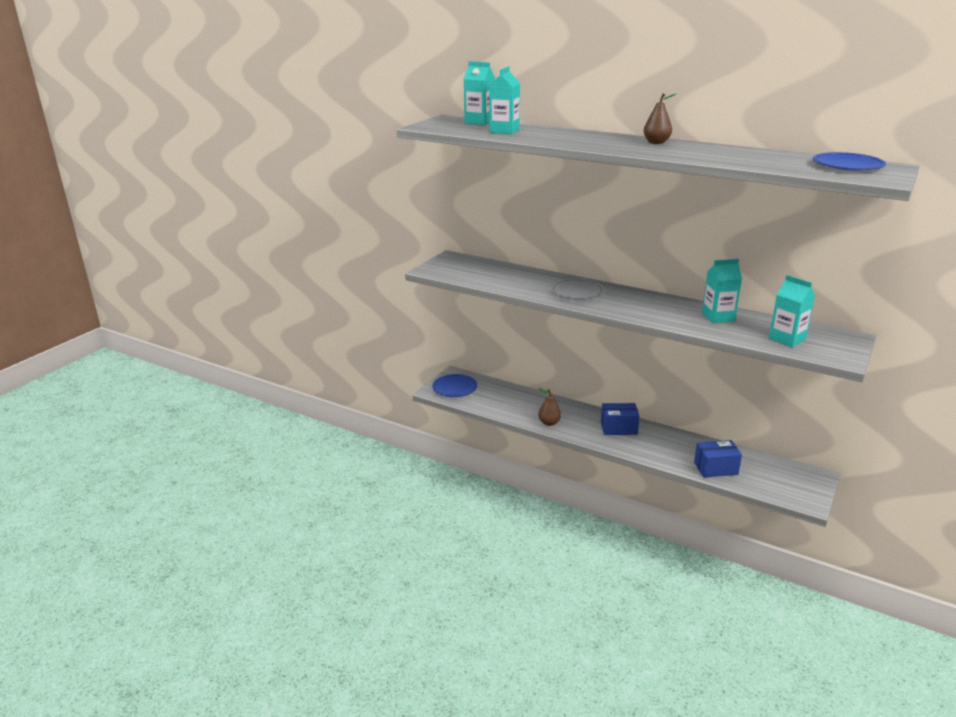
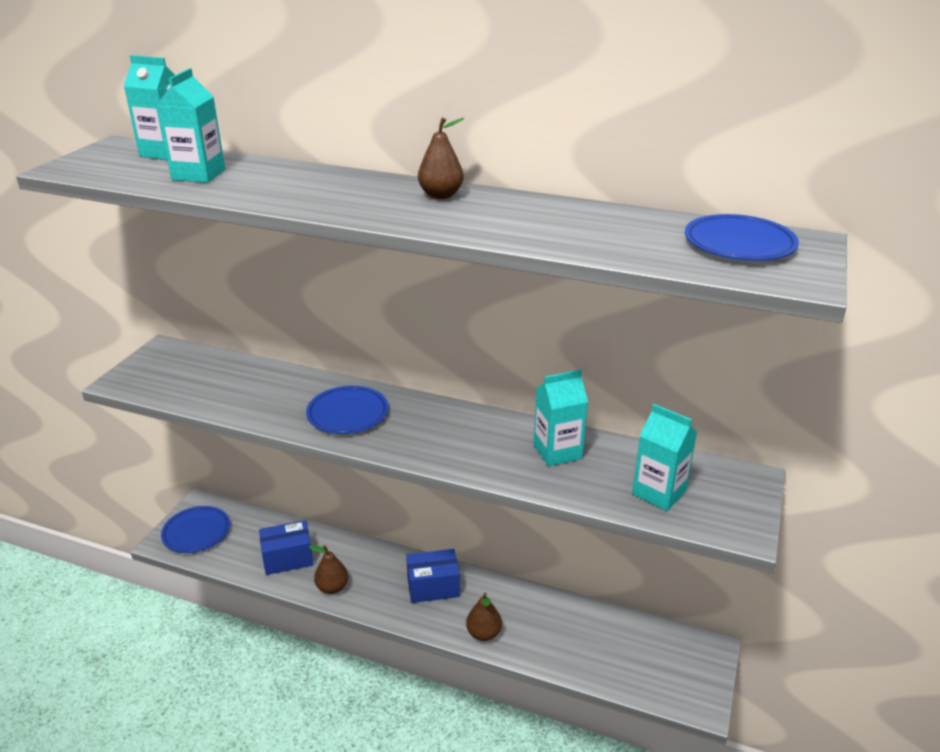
camera: 10 degrees left, 5 degrees up
(577, 292) = (348, 414): grey plate -> blue plate
(655, 454) = (484, 633): none -> brown pear
(715, 468) = (570, 651): blue box -> blue box (288, 558)

